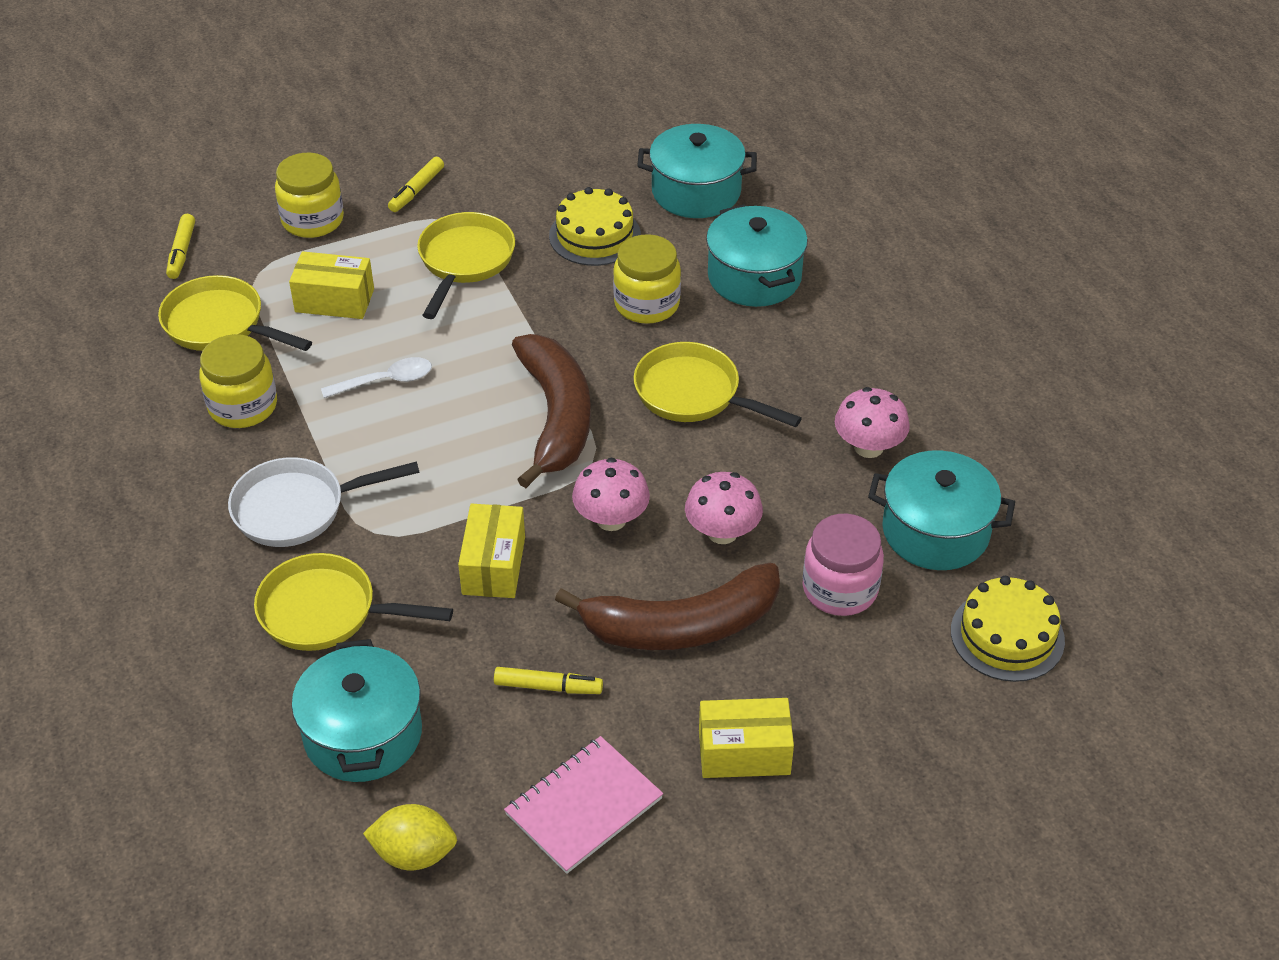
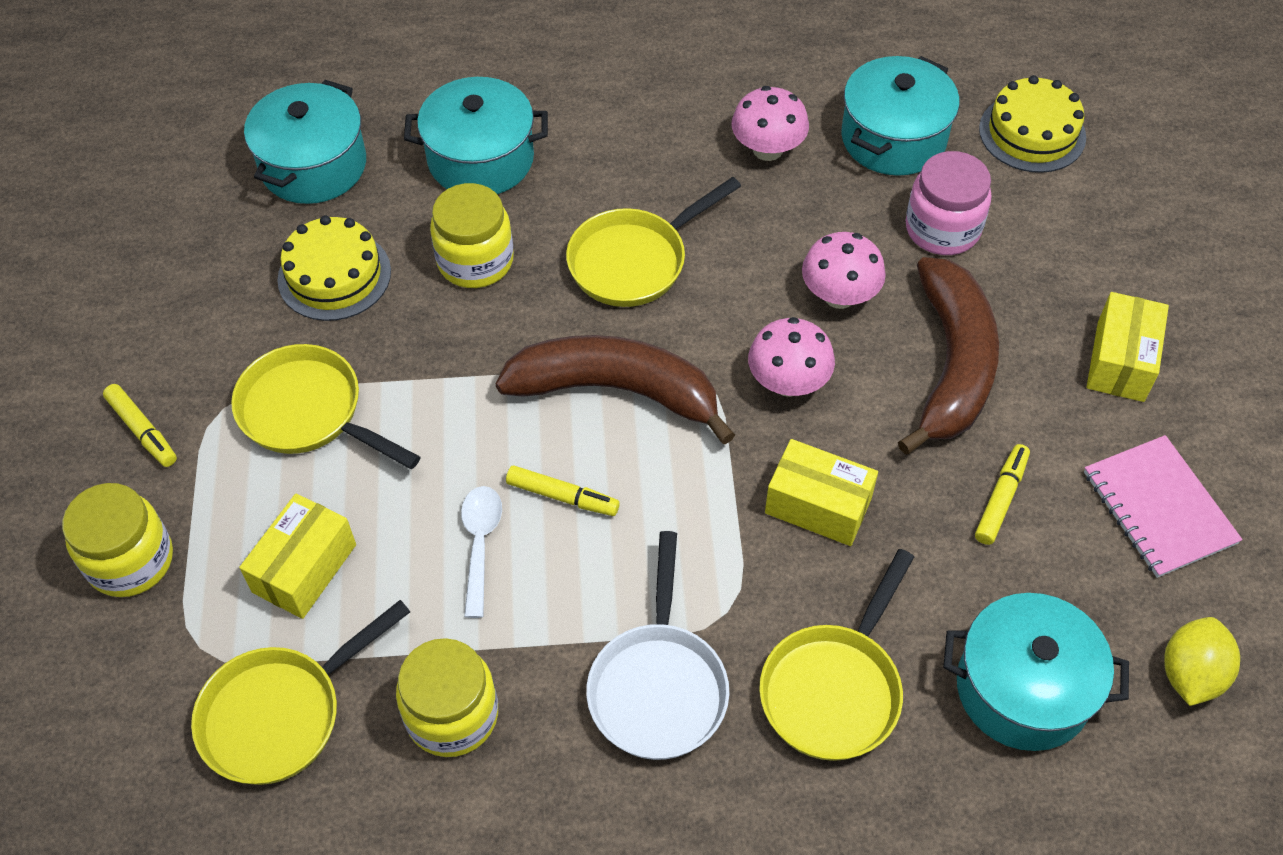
camera: 70 degrees left, 10 degrees up
(181, 252) = (101, 737): yellow marker -> yellow marker (562, 496)

